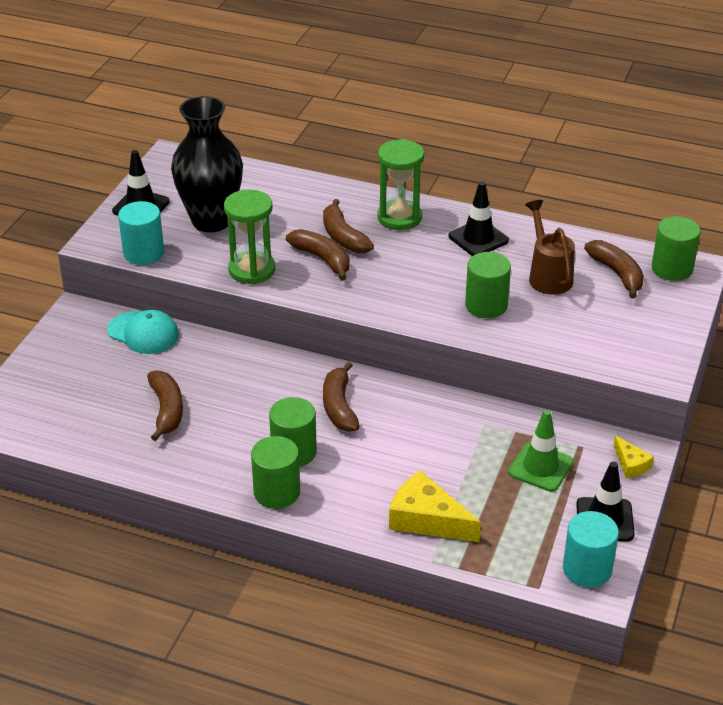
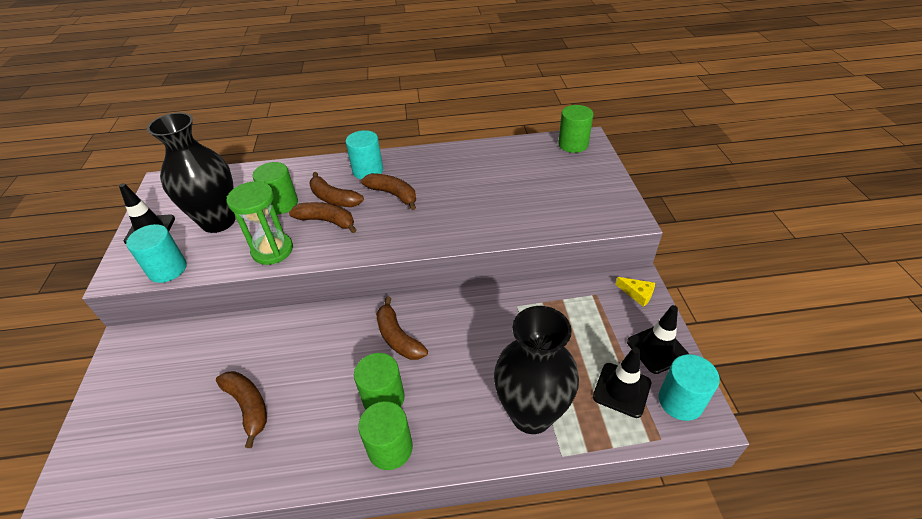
camera: 25 degrees left, 5 degrees up
(143, 333) = (196, 338): turquoise cap -> none
(399, 217) = (368, 170): green hourglass -> turquoise cylinder
(427, 519) = (531, 414): yellow cheese -> black vase
(478, 238) = (433, 167): black traffic cone -> black traffic cone (621, 390)
(486, 305) = (472, 213): green cylinder -> green cylinder (281, 204)
(540, 467) = (581, 324): green traffic cone -> none
(547, 275) = (499, 176): brown watering can -> none
(617, 274) = (542, 159): brown banana -> brown banana (393, 194)

